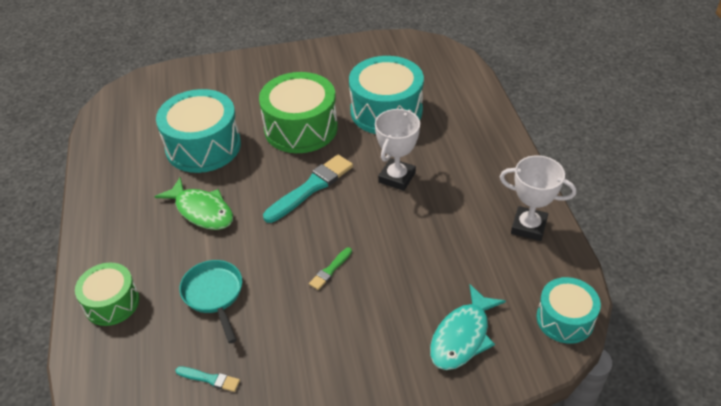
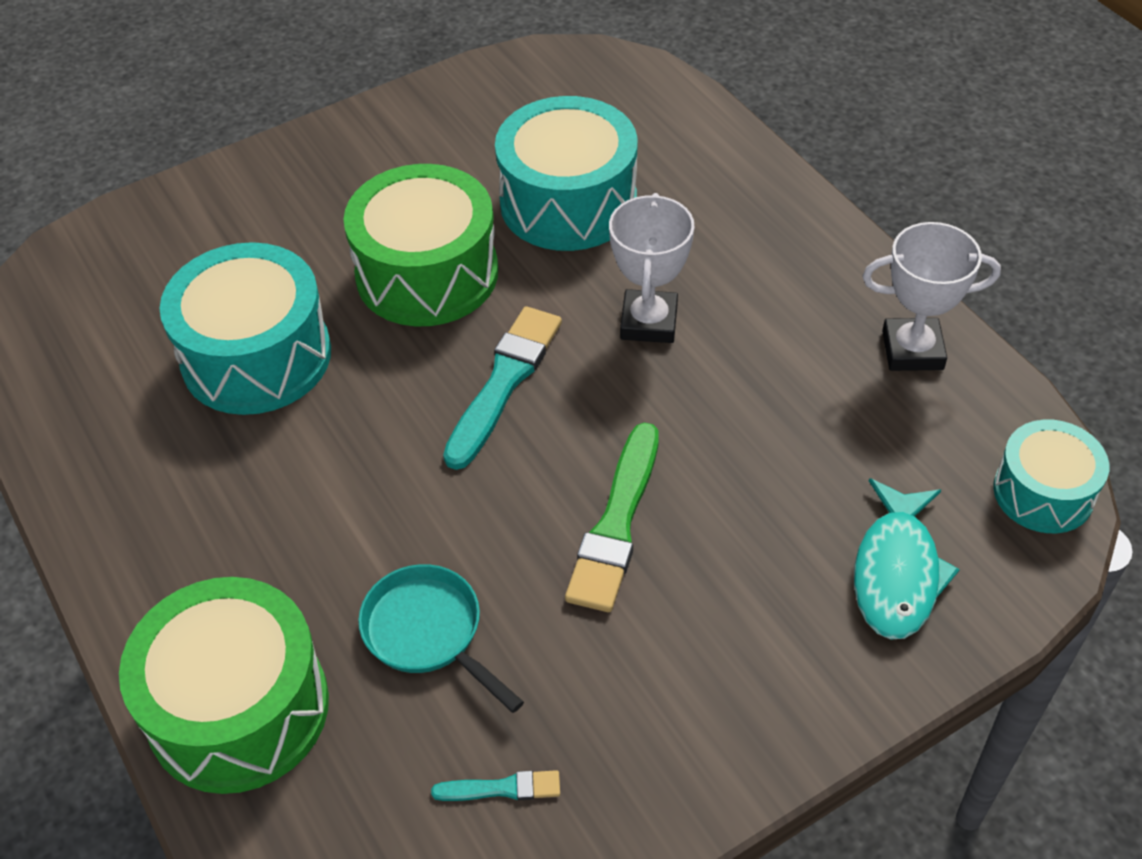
camera: 20 degrees left, 5 degrees up
(112, 303) = (238, 708): green drum -> green drum, size x1.67
(202, 211) = (320, 482): green fish -> none
(330, 270) = (616, 524): green brush -> green brush, size x2.03

